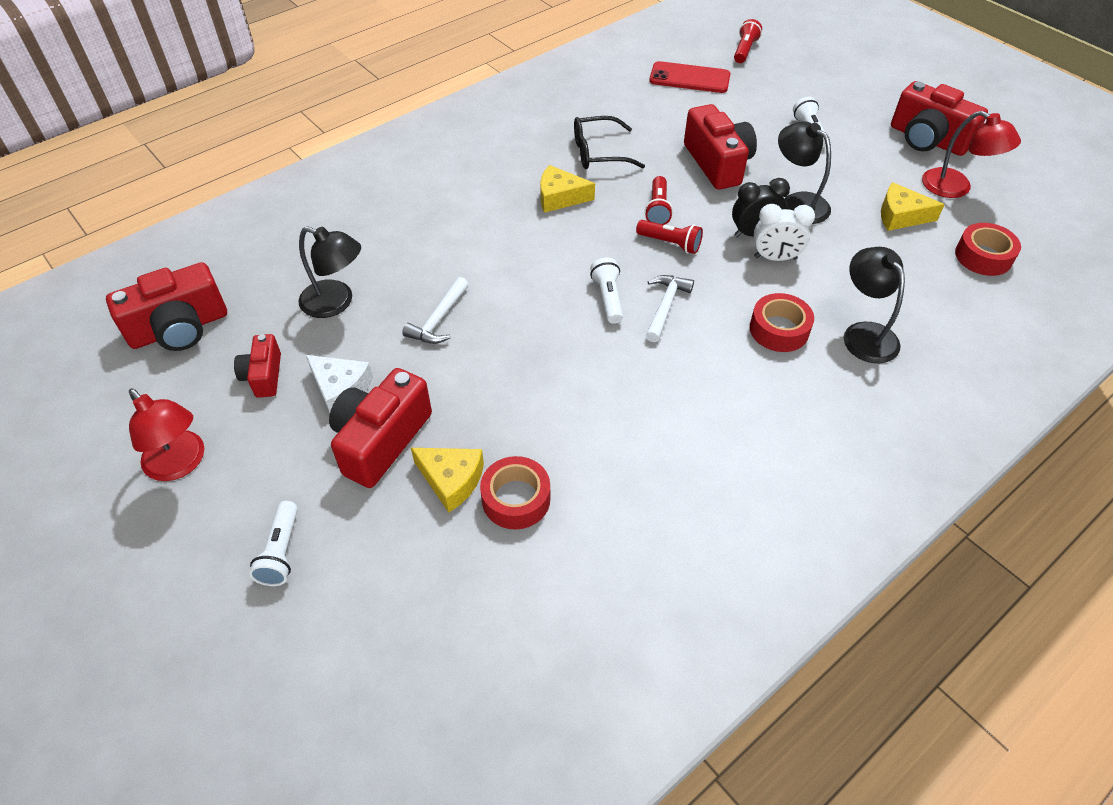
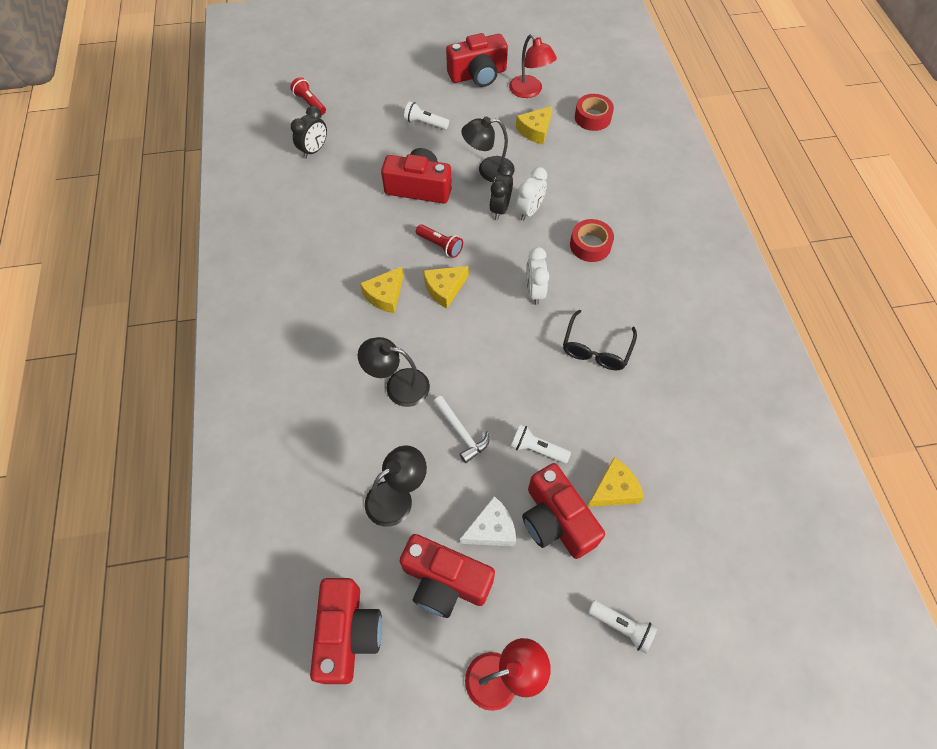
camera: 60 degrees left, 10 degrees up
(264, 376) = (445, 581): red camera -> red camera, size x1.75
(516, 499) = (648, 457): red tape -> none
(598, 153) = (354, 247): black glasses -> black glasses (596, 349)
(605, 235) = (444, 289): none -> yellow cheese
(608, 298) = (506, 319): white flashlight -> white flashlight (537, 449)
(665, 306) = (534, 291): white hammer -> white clock
(670, 243) = (478, 257): red flashlight -> none
(689, 78) = (314, 150): red phone -> black clock
(864, 334) = (617, 207): black lamp -> black lamp (398, 386)
(955, 188) = (529, 91): red lamp -> red lamp turned 75 degrees clockwise

